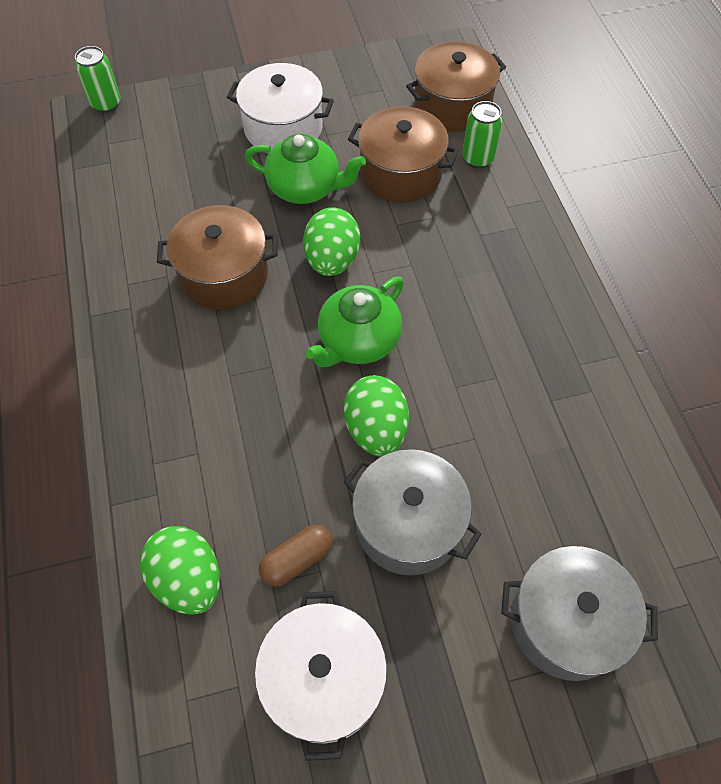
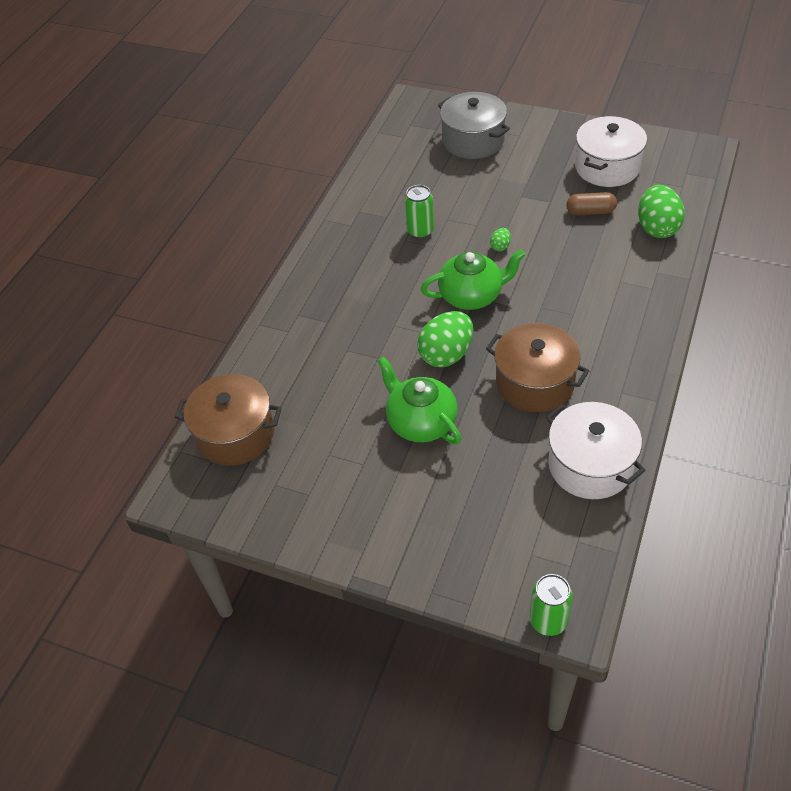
camera: 140 degrees left, 10 degrees down
(283, 128) = (394, 491): white pot -> white pot (590, 465)
(376, 429) = (500, 246): green egg -> green egg, size x0.45
(401, 173) = (336, 396): brown pot -> none
(408, 524) = (518, 201): grey pot -> none
(478, 159) = (267, 377): green can -> green can (420, 231)

